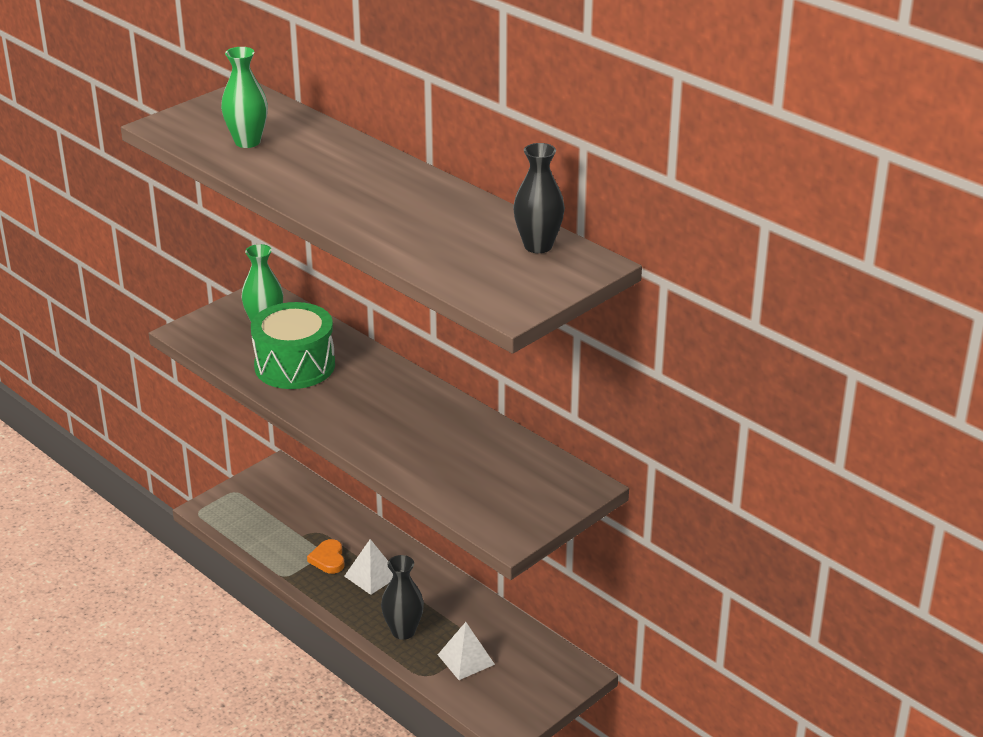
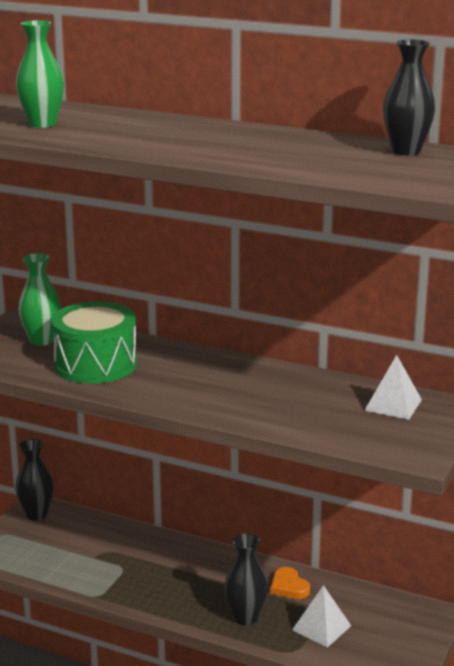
camera: 20 degrees left, 10 degrees down
(275, 477) = (36, 514): none -> black vase
(328, 559) = (132, 572): orange heart -> orange heart (289, 587)
(372, 576) = (183, 577): white pyramid -> white pyramid (393, 405)

